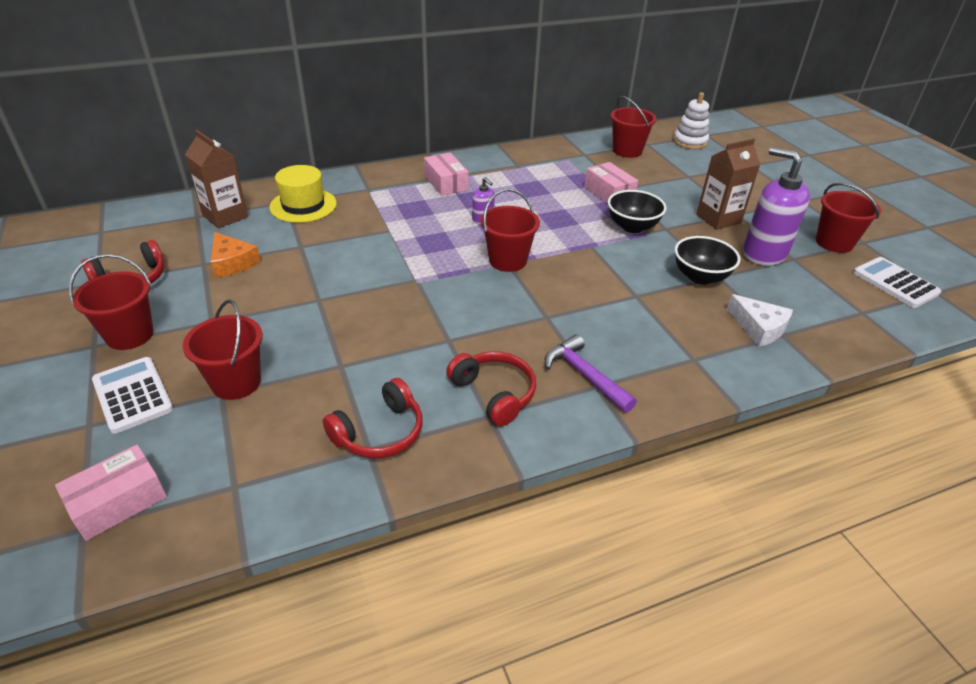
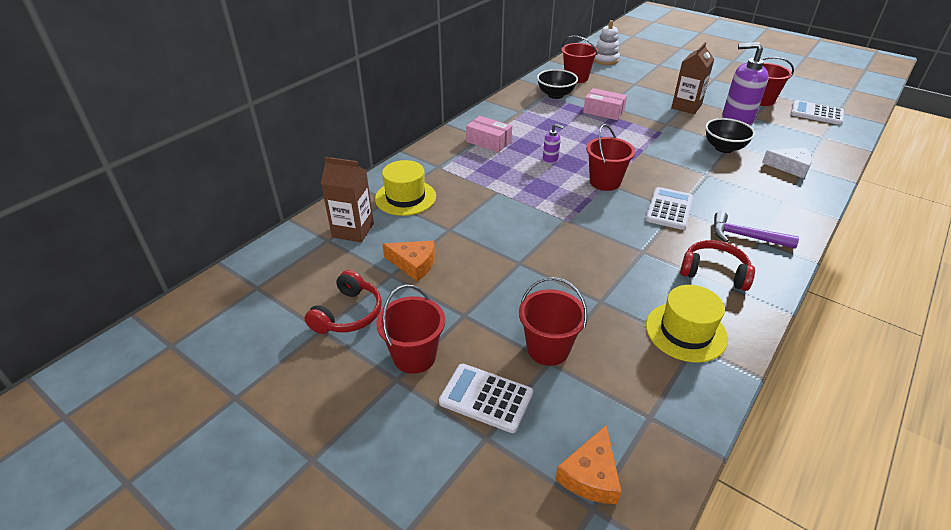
camera: 30 degrees left, 0 degrees up
(118, 502) = (590, 475): pink box -> orange cheese
(380, 432) = (686, 332): red headphones -> yellow hat
(538, 313) = (669, 209): none -> white calculator
(632, 227) = (647, 130): black bowl -> black bowl (555, 95)

